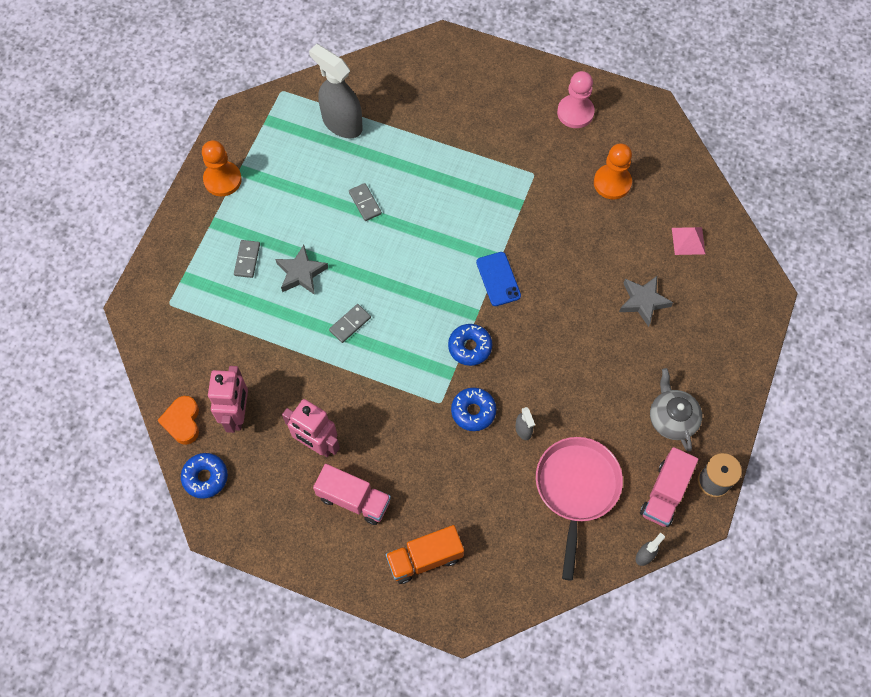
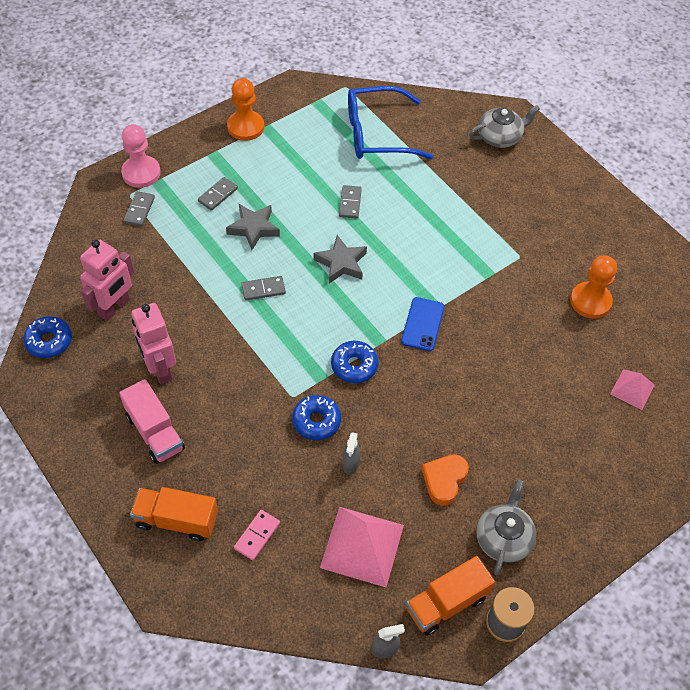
camera: 30 degrees right, 10 degrees down
(182, 422) = (67, 288): orange heart -> orange heart (444, 480)
(189, 313) = (139, 210): none -> grey domino
(342, 123) = (377, 134): grey spray bottle -> blue glasses
(446, 69) = (500, 137): none -> grey teapot
(494, 531) = (257, 535): none -> pink domino
(575, 112) = (596, 227): pink pawn -> pink pawn (141, 173)
(576, 489) = (362, 546): pink pan -> pink pyramid
(643, 301) = (548, 418): grey star -> grey star (341, 263)
(665, 493) = (446, 603): pink truck -> orange truck

